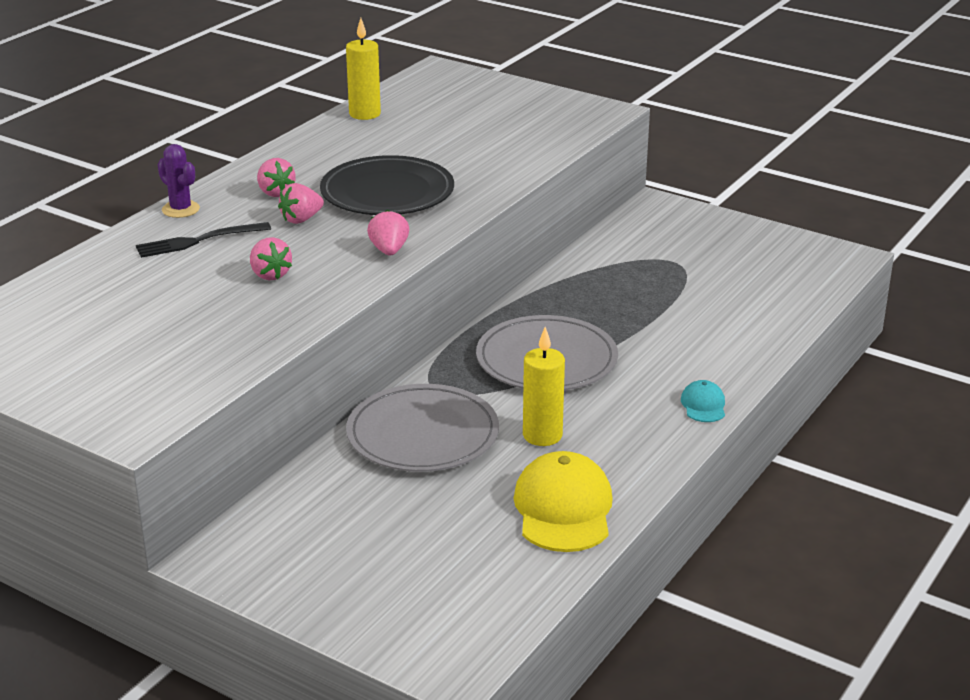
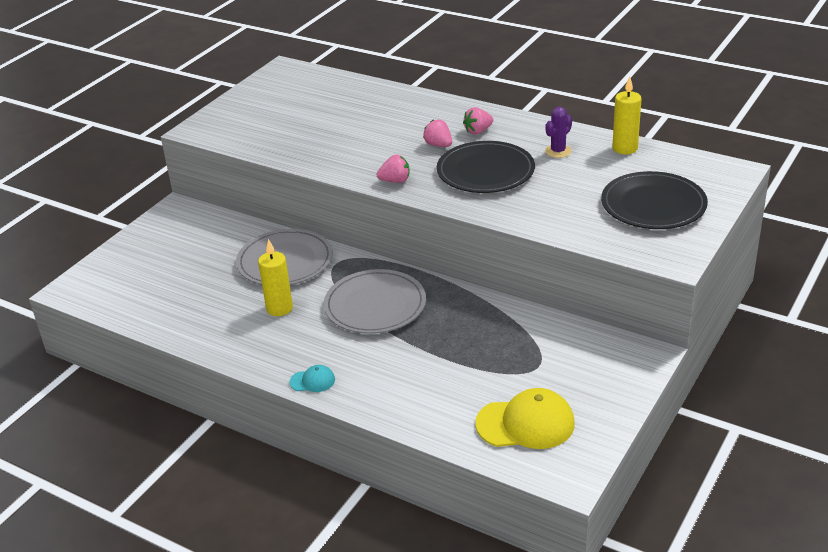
camera: 90 degrees right, 5 degrees up
(180, 209) = (448, 104): purple cactus -> purple cactus (558, 151)
(198, 241) = (405, 116): black fork -> none
(270, 275) = (361, 144): pink strawberry -> none
(496, 111) = (653, 205): none -> black plate
(563, 509) = (198, 321): yellow cap -> yellow cap (525, 423)

